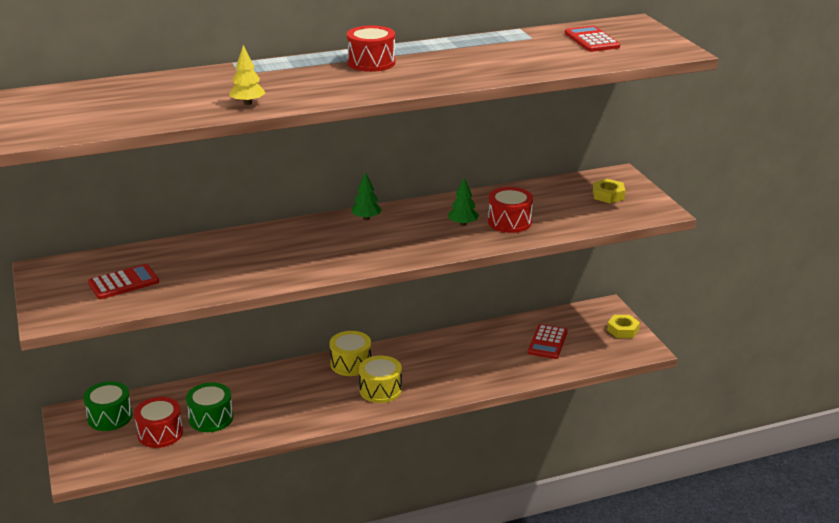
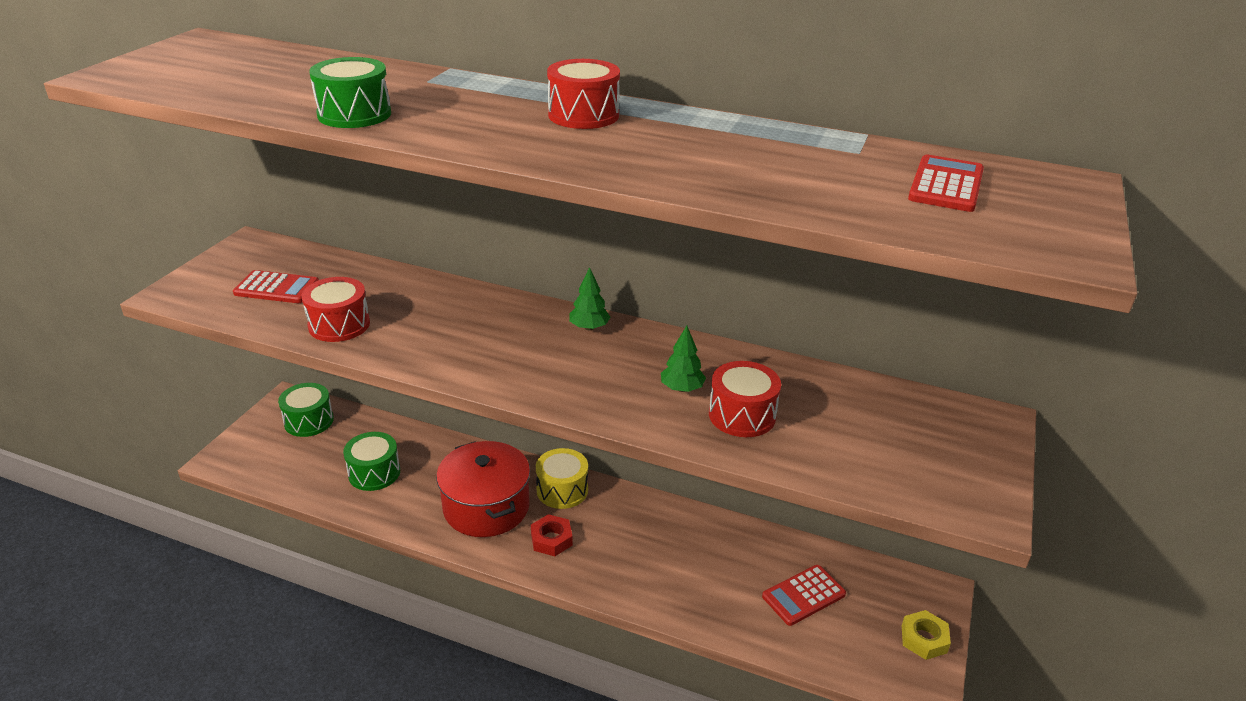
camera: 40 degrees right, 5 degrees up
(160, 433) = (319, 462): red drum -> red drum (339, 325)
(247, 103) = (354, 114): yellow tree -> green drum
(316, 396) = (486, 507): none -> red pot
(380, 390) = (551, 539): yellow drum -> red nut
(608, 195) = (934, 444): yellow nut -> none

